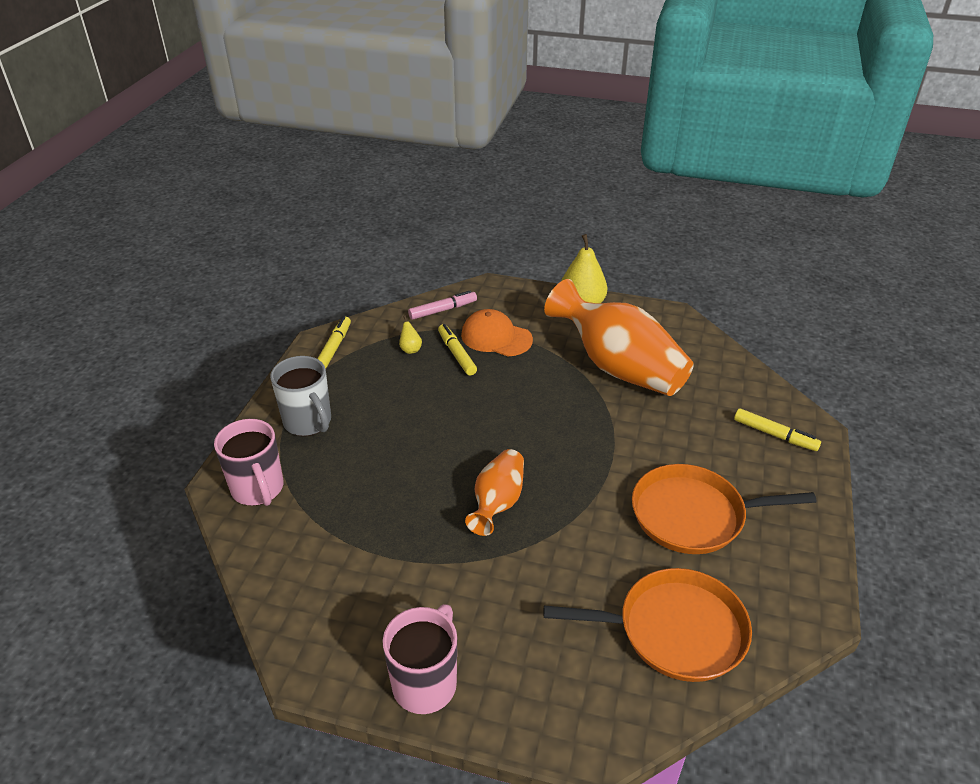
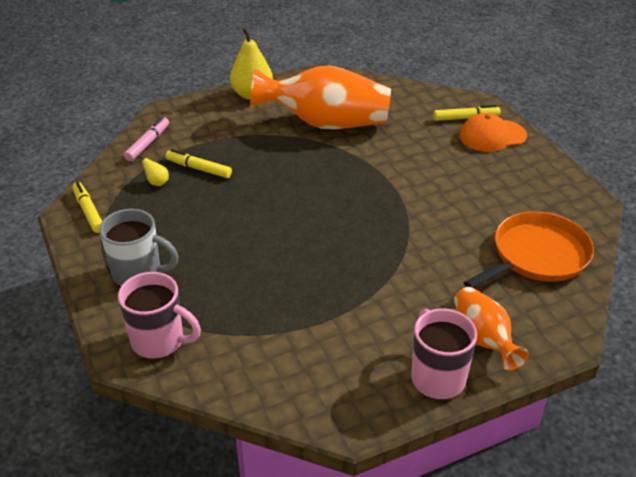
camera: 40 degrees left, 0 degrees up
(496, 337) = (215, 143): orange cap -> orange cap (492, 136)
(497, 502) = (350, 247): orange vase -> orange vase (484, 339)
(693, 515) = (474, 187): orange pan -> none

